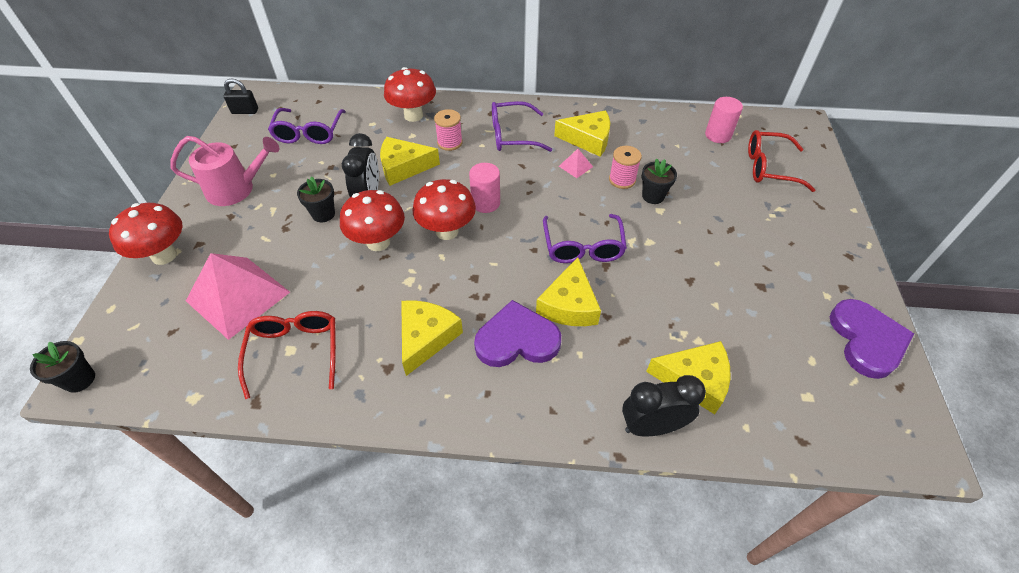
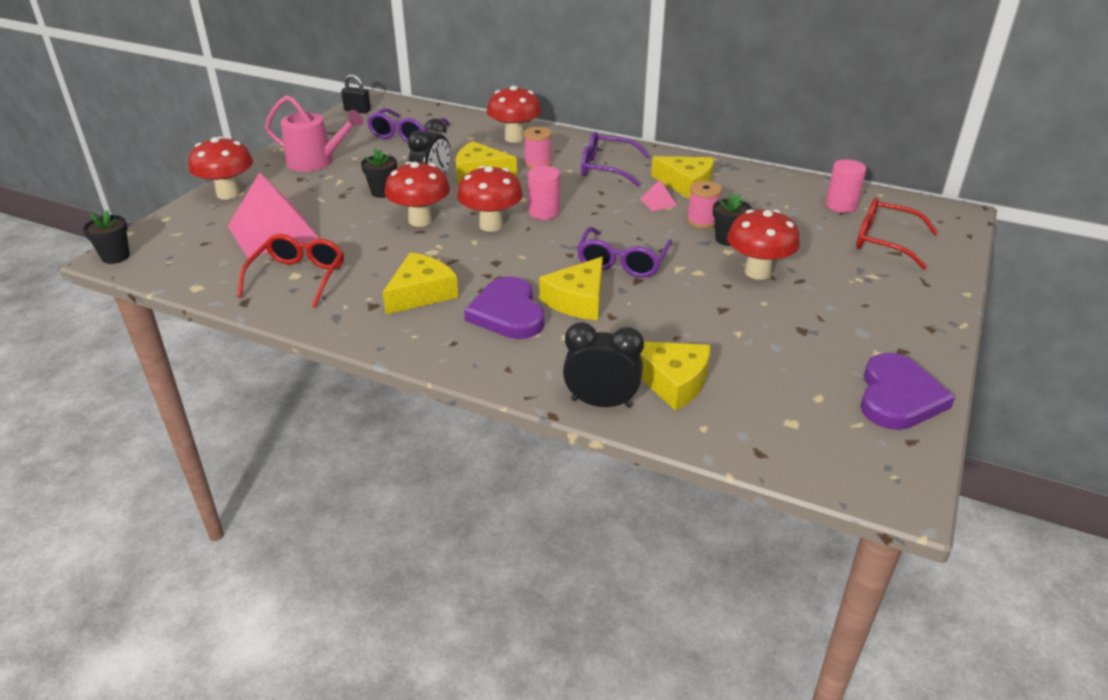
camera: 20 degrees right, 15 degrees down
(517, 339) = (507, 313): purple heart -> purple heart turned 120 degrees counterclockwise
(695, 228) = (757, 272): none -> red mushroom

